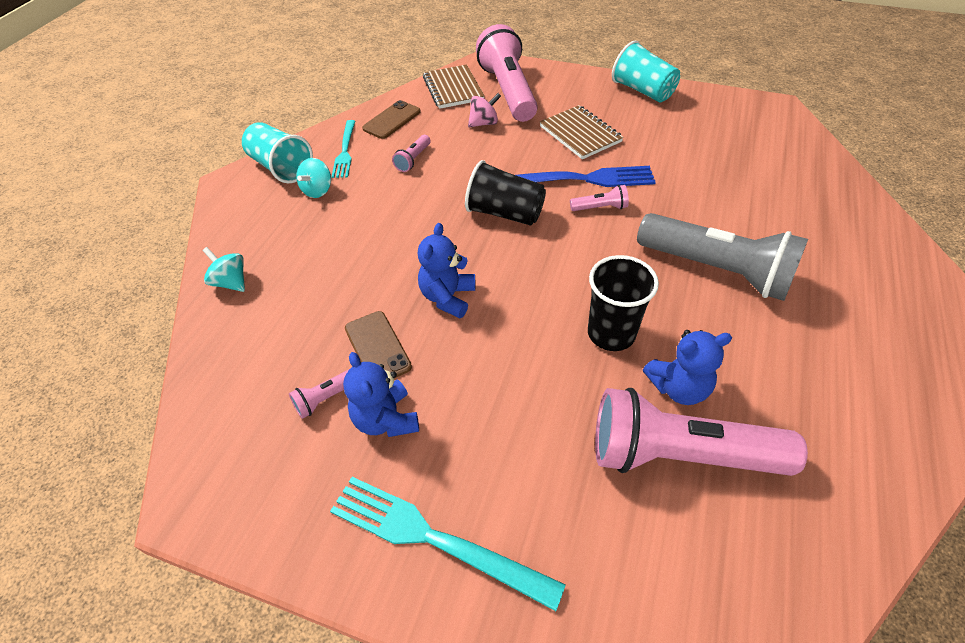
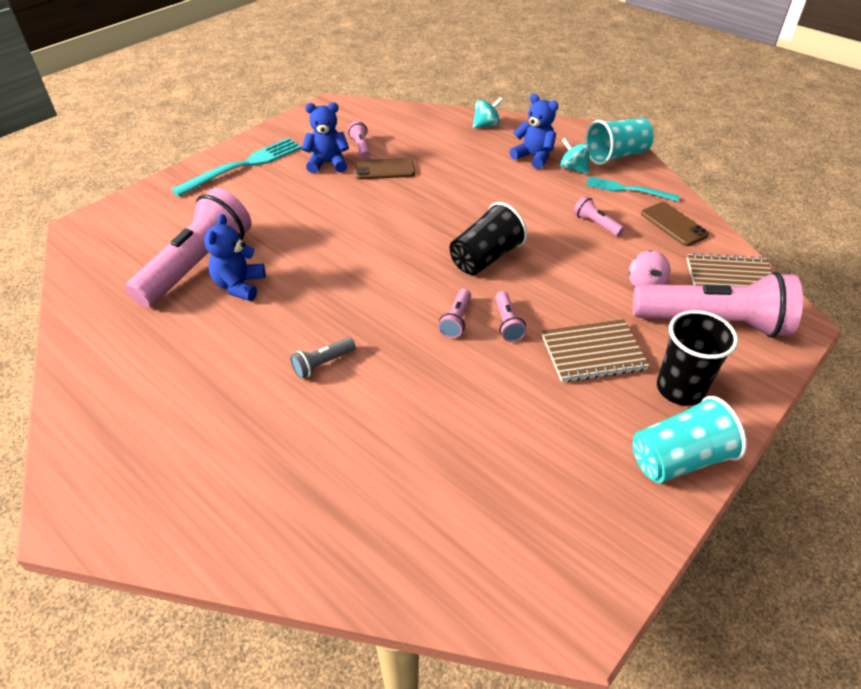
camera: 110 degrees right, 5 degrees down
(448, 297) = (407, 205): blue teddy bear -> blue teddy bear (534, 157)
(582, 179) = (507, 323): blue fork -> pink flashlight
(611, 333) = (311, 271): black cup -> black cup (680, 389)
(717, 270) = (322, 364): grey flashlight -> grey flashlight, size x0.41

